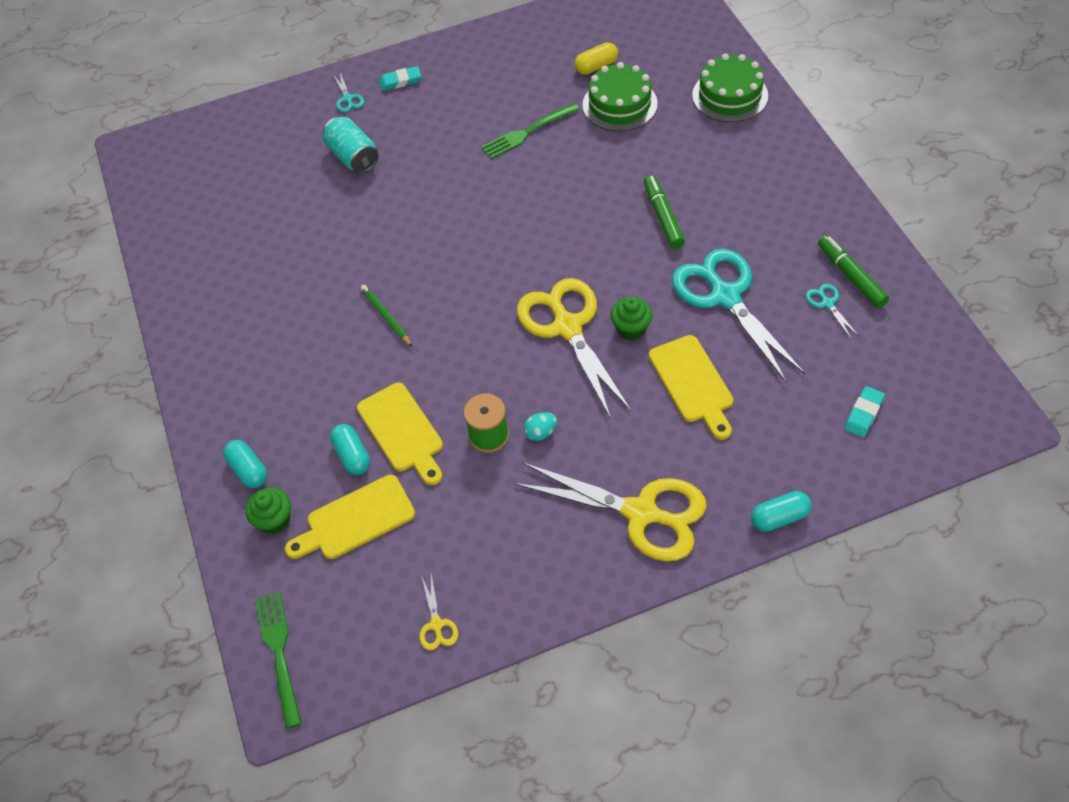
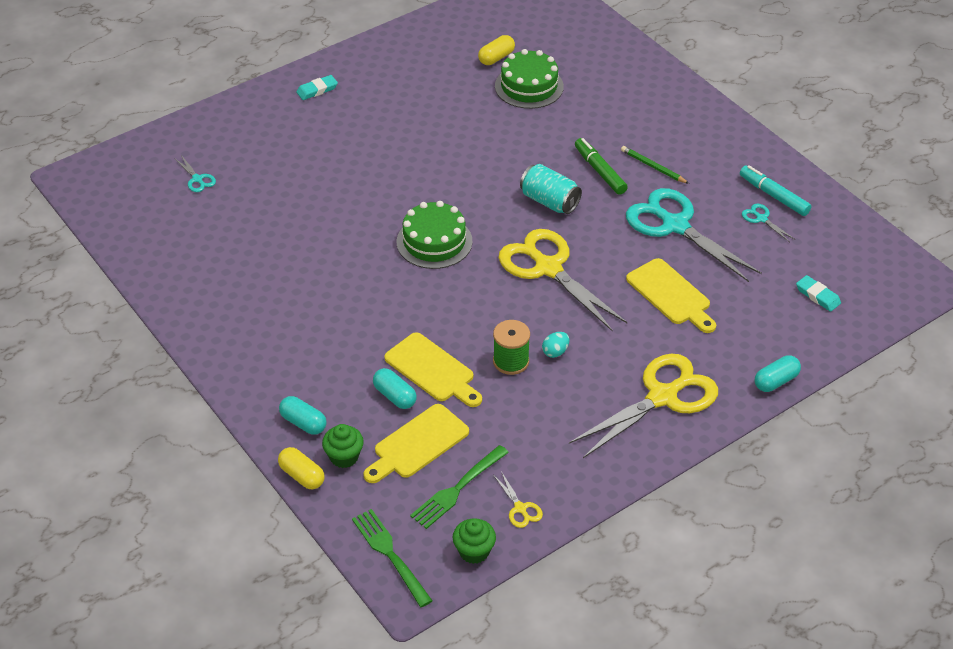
camera: 20 degrees left, 10 degrees down
(224, 534) = (302, 476): none -> yellow capsule
(348, 99) = (272, 110): turquoise scissors -> turquoise scissors (197, 179)
(353, 157) = (297, 159): turquoise can -> turquoise can (549, 201)
(386, 316) = (381, 283): green pencil -> green pencil (653, 167)
(527, 132) = (453, 119): green fork -> green fork (457, 489)
(631, 329) = (604, 261): green cupcake -> green cupcake (474, 551)
(641, 513) = (662, 397): yellow scissors -> yellow scissors turned 45 degrees counterclockwise
(730, 95) = (624, 68): green cake -> green cake (434, 242)
(851, 276) = (774, 196): green marker -> turquoise marker
(863, 414) = (817, 296): turquoise eraser -> turquoise eraser turned 60 degrees counterclockwise

